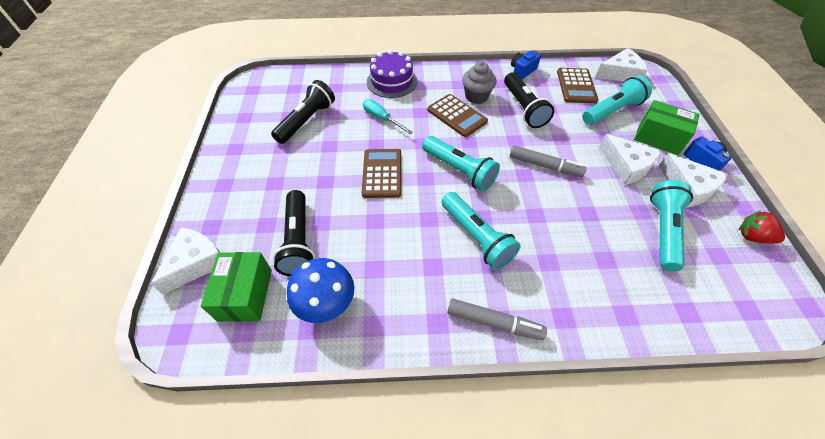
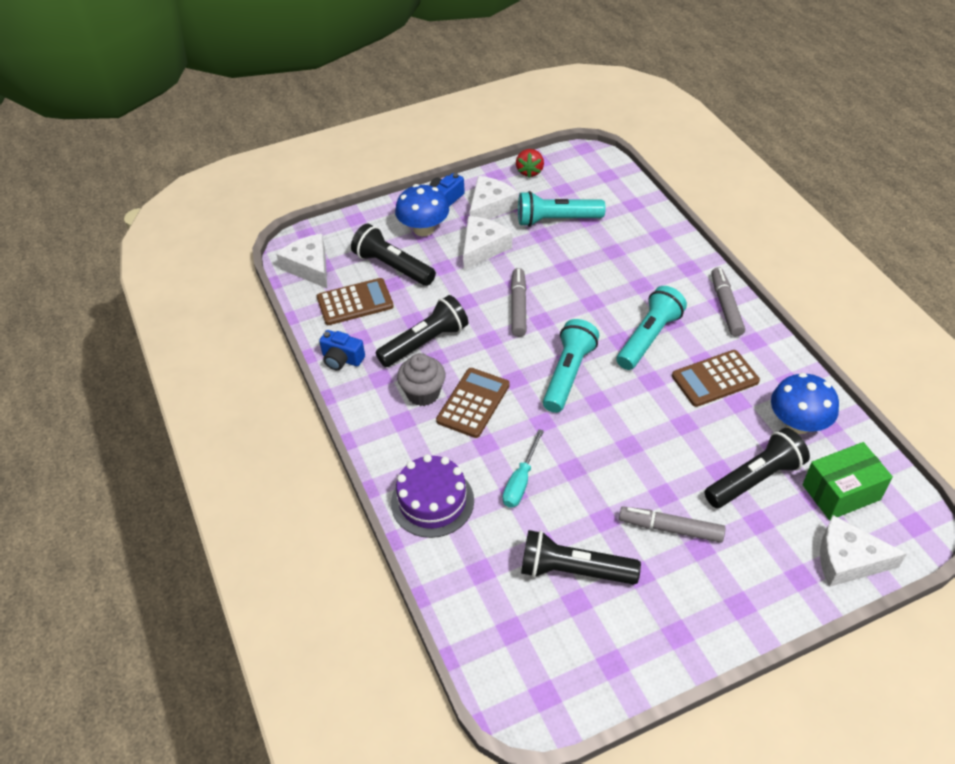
camera: 110 degrees left, 5 degrees down
(298, 174) = (670, 528): none -> grey marker
(382, 173) = (616, 443): brown calculator -> brown calculator (715, 379)
(612, 111) = (393, 266): turquoise flashlight -> black flashlight
(658, 138) = (423, 229): green box -> blue mushroom

